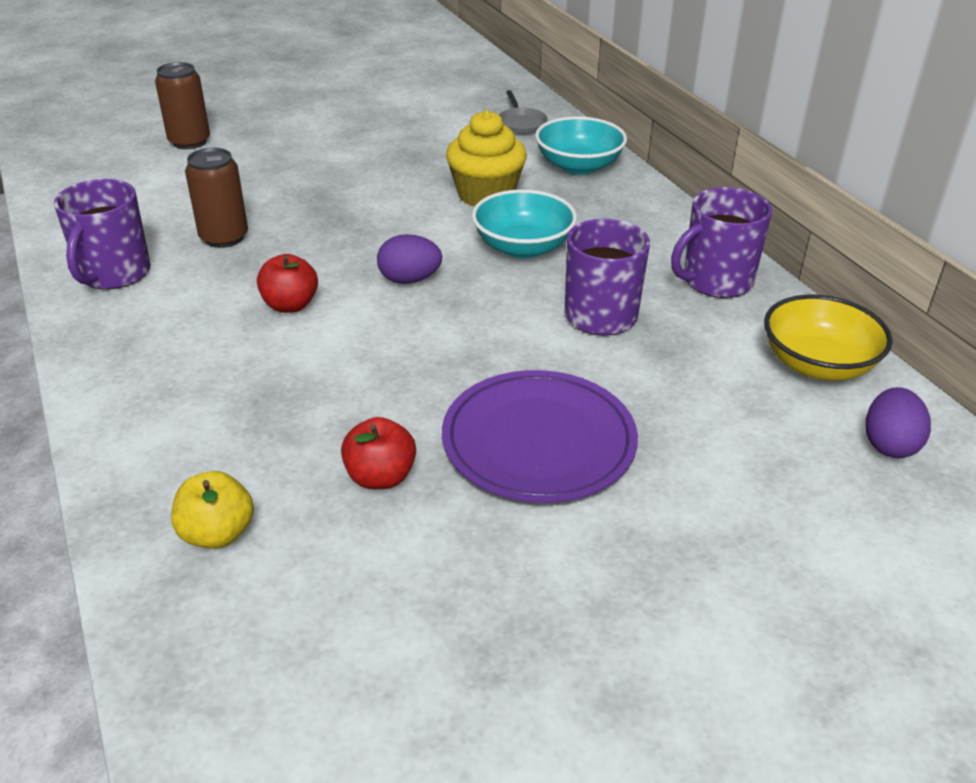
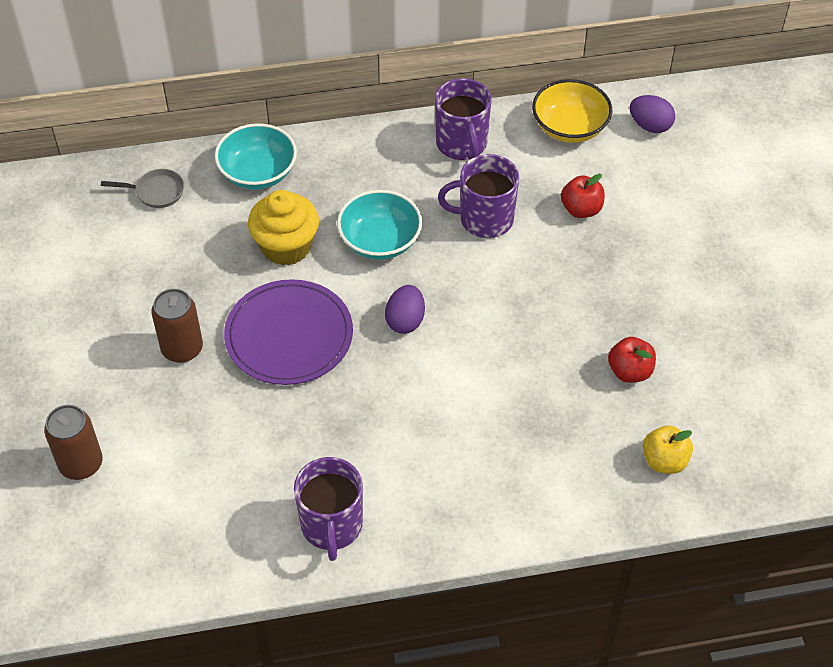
camera: 75 degrees left, 15 degrees up
(114, 274) = (332, 526): purple mug -> purple mug turned 60 degrees clockwise
(224, 237) = (295, 442): brown can -> brown can (182, 348)
(290, 305) = (419, 402): red apple -> red apple (581, 209)
(539, 441) = (612, 285): purple plate -> purple plate (289, 335)

